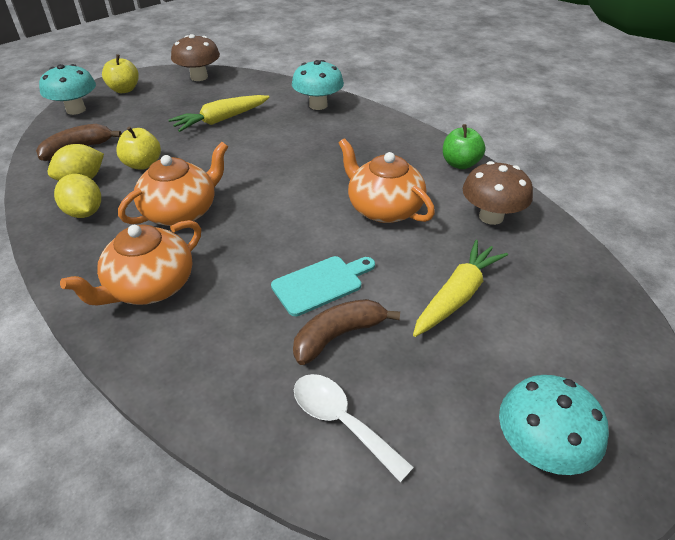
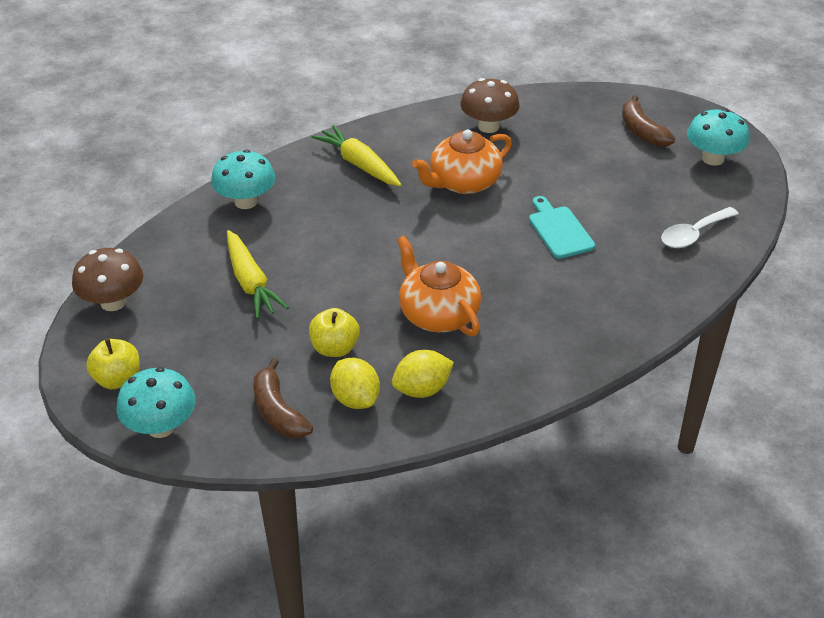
camera: 80 degrees left, 0 degrees up
(150, 286) = (549, 332): orange teapot -> none
(338, 336) = (617, 227): brown banana -> brown banana (642, 131)
(457, 295) = (581, 163): yellow carrot -> yellow carrot (359, 164)
(460, 164) = (403, 126): green apple -> none

